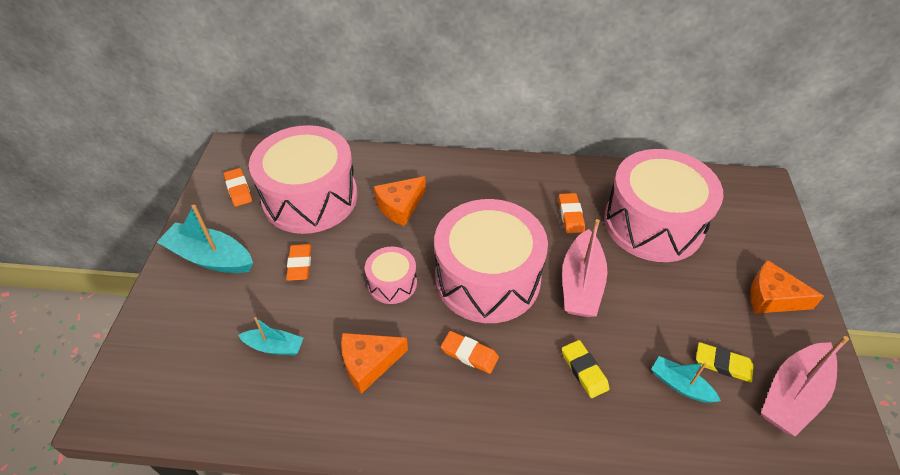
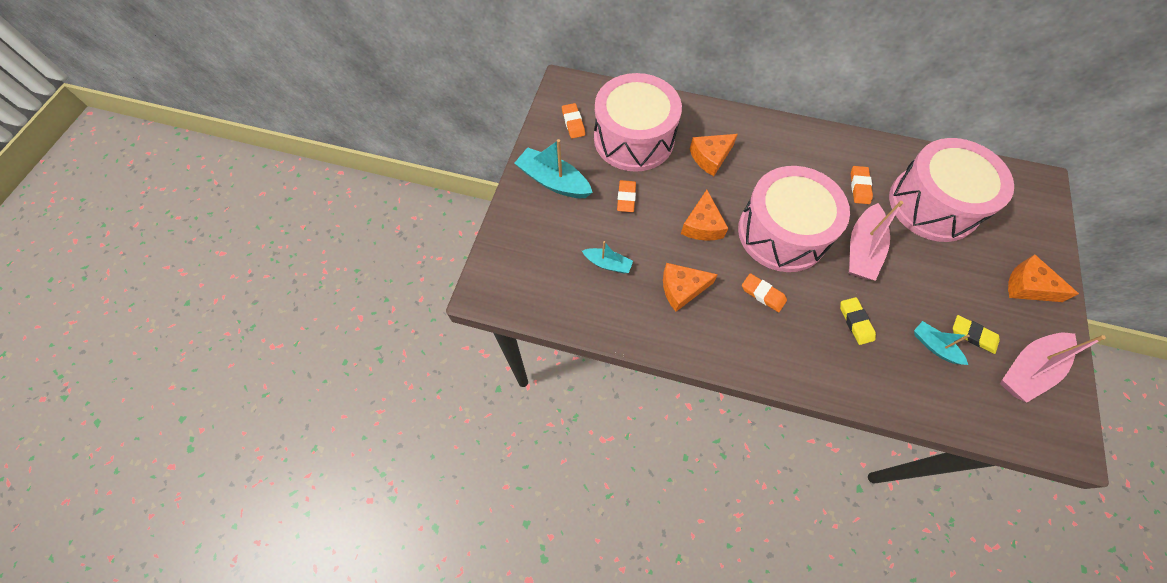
camera: 10 degrees right, 15 degrees up
(392, 283) = (702, 225): pink drum -> orange cheese

